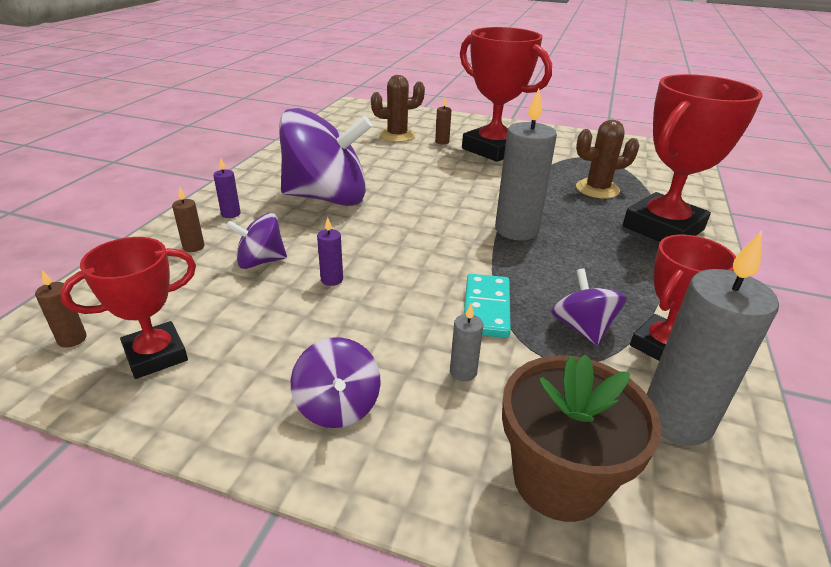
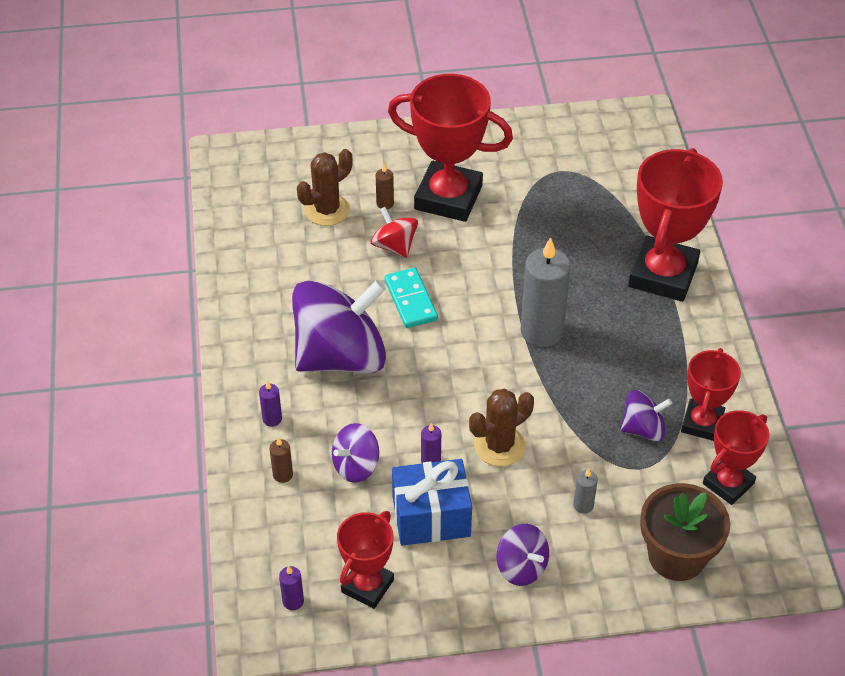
camera: 25 degrees left, 15 degrees up
(72, 339) = (293, 601): brown candle -> purple candle
(286, 321) = (431, 516): none -> blue gift
(429, 159) = (394, 246): none -> red spinning top
(486, 308) = (567, 439): turquoise domino -> turquoise domino (411, 300)
(582, 328) = (643, 429): purple spinning top -> purple spinning top turned 120 degrees clockwise
(597, 189) = (585, 233): brown cactus -> brown cactus (499, 446)
(676, 419) = (728, 483): grey candle -> red trophy

